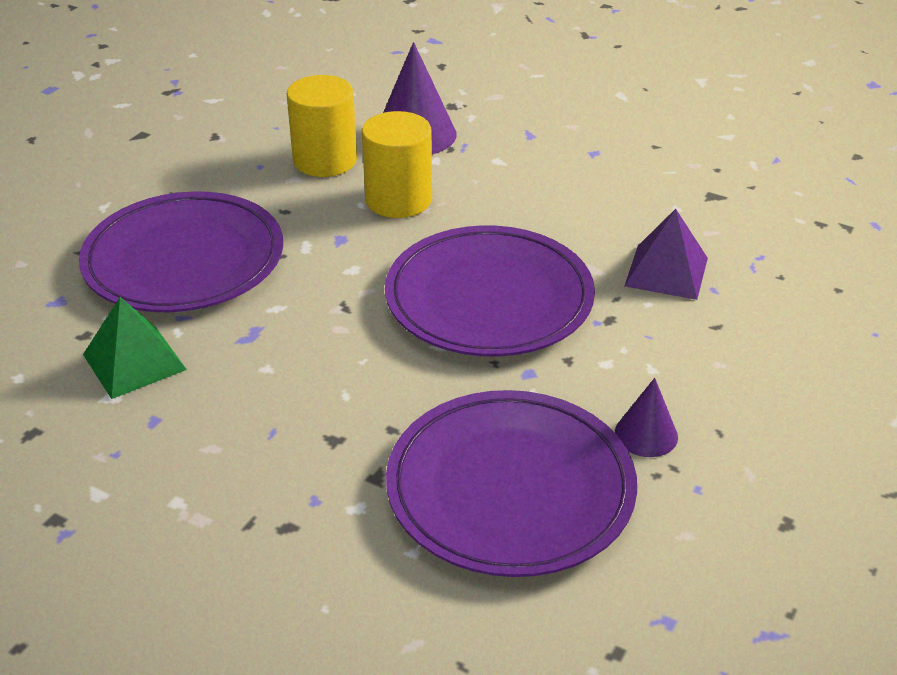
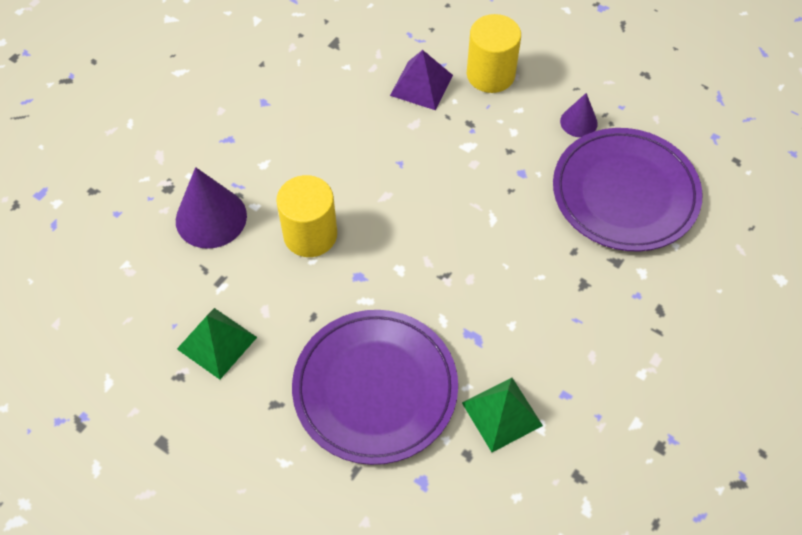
camera: 85 degrees left, 20 degrees up
(253, 153) = (217, 343): none -> green pyramid
(325, 160) = (240, 286): yellow cylinder -> yellow cylinder (490, 74)
(489, 299) = (443, 187): purple plate -> none

